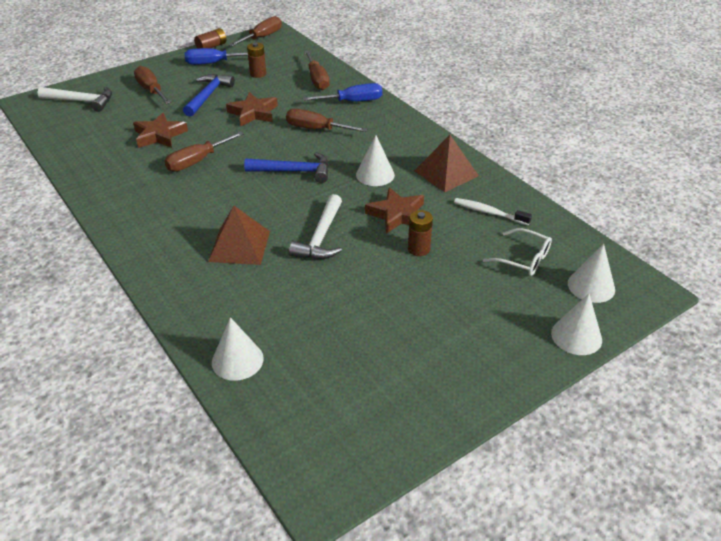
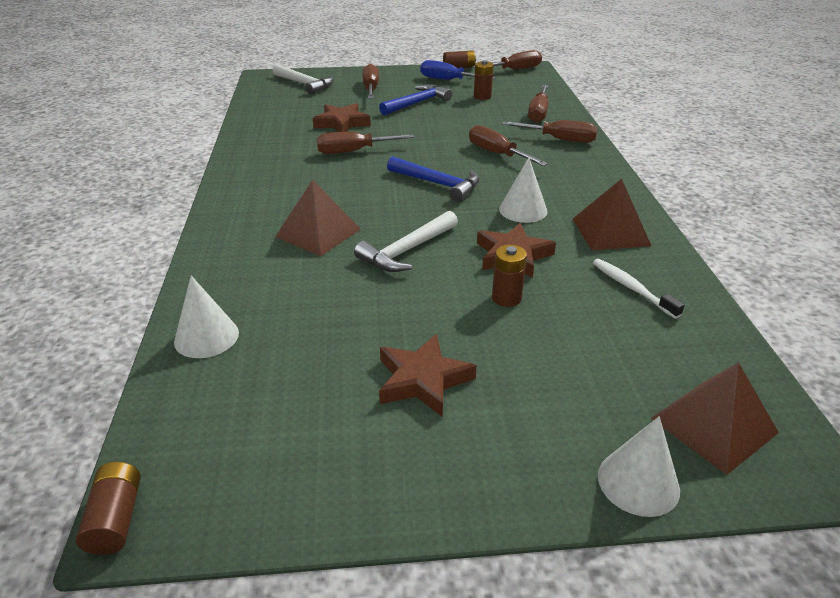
camera: 30 degrees right, 5 degrees down
(253, 113) = (446, 126): brown star -> brown star (423, 380)
(305, 500) = (116, 519): none -> brown battery
(353, 102) = (560, 139): blue screwdriver -> brown screwdriver
(523, 259) = (636, 355): white glasses -> none
(591, 286) = (714, 425): white cone -> brown pyramid

